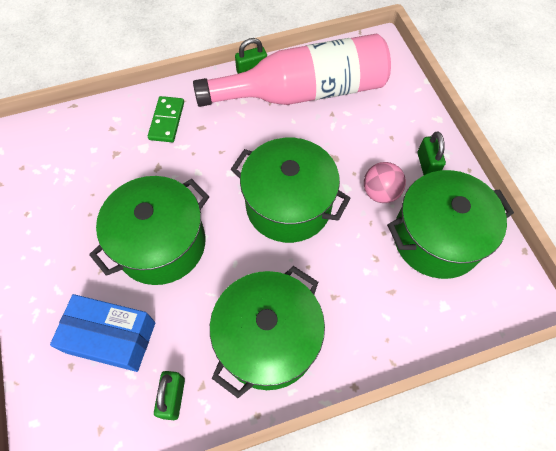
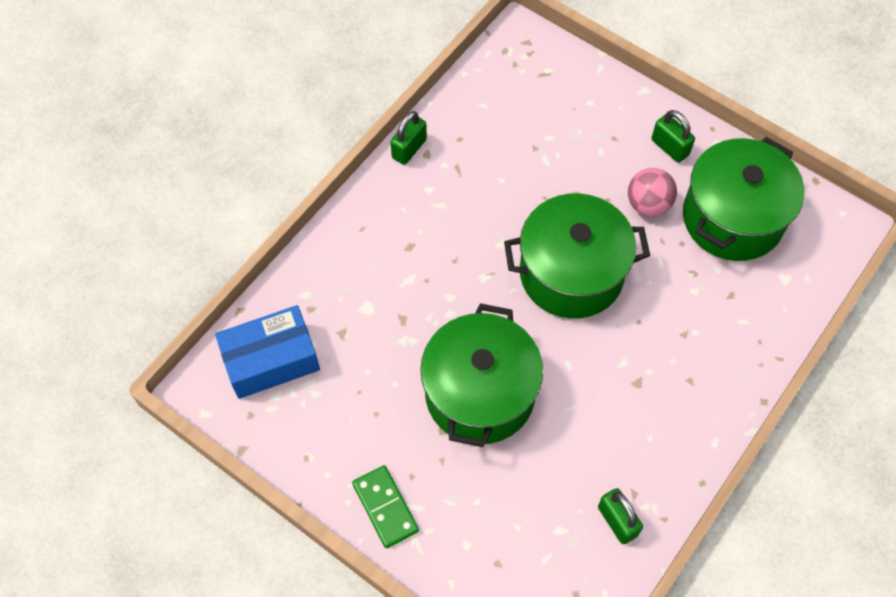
camera: 35 degrees left, 0 degrees up
(111, 337) = (512, 511): blue box -> blue box (271, 360)
(166, 121) = (365, 262): green domino -> green domino (385, 507)
(268, 339) = (658, 413): green pot -> none
(303, 92) = (485, 140): pink bottle -> none

